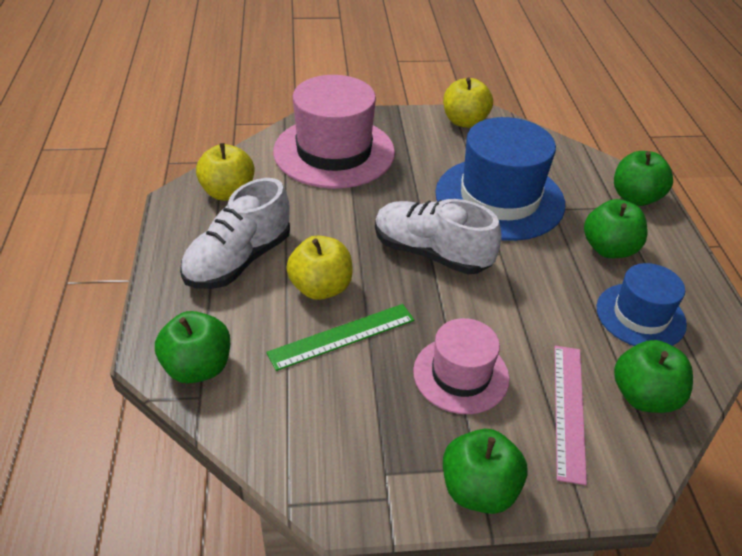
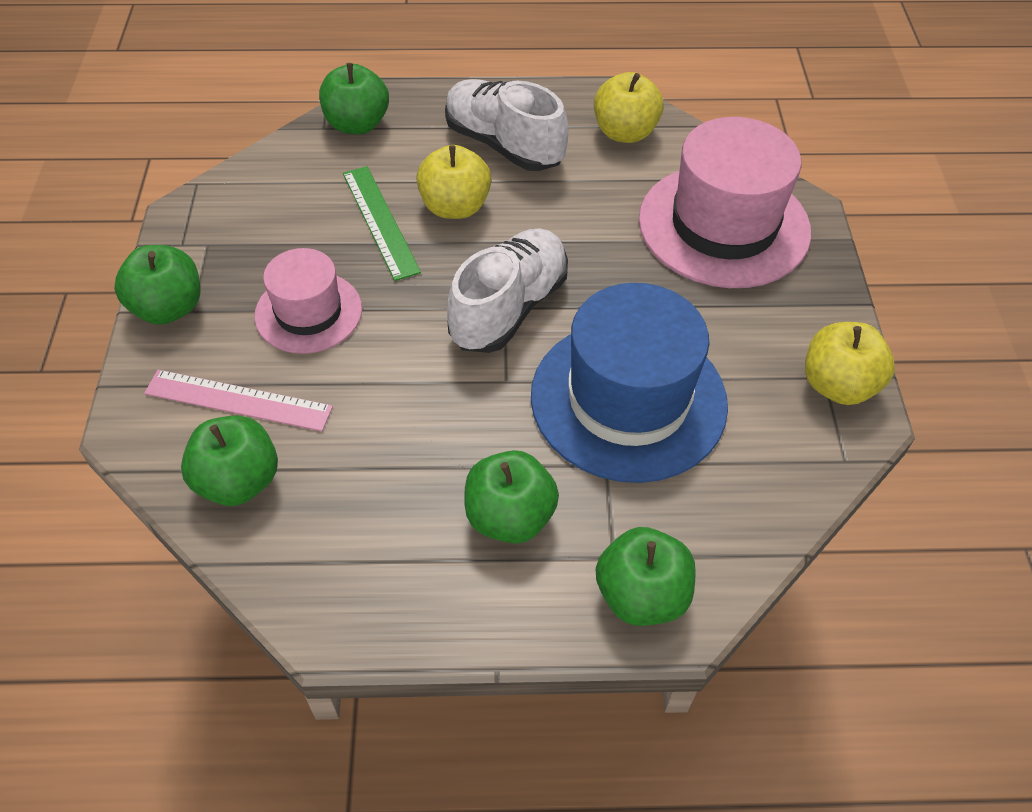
camera: 95 degrees right, 10 degrees up
(640, 316) = (369, 518): blue hat -> none

